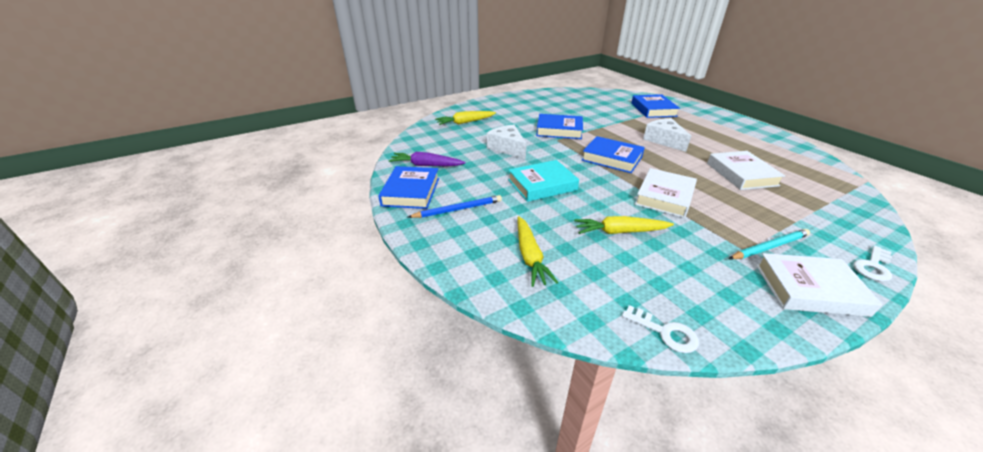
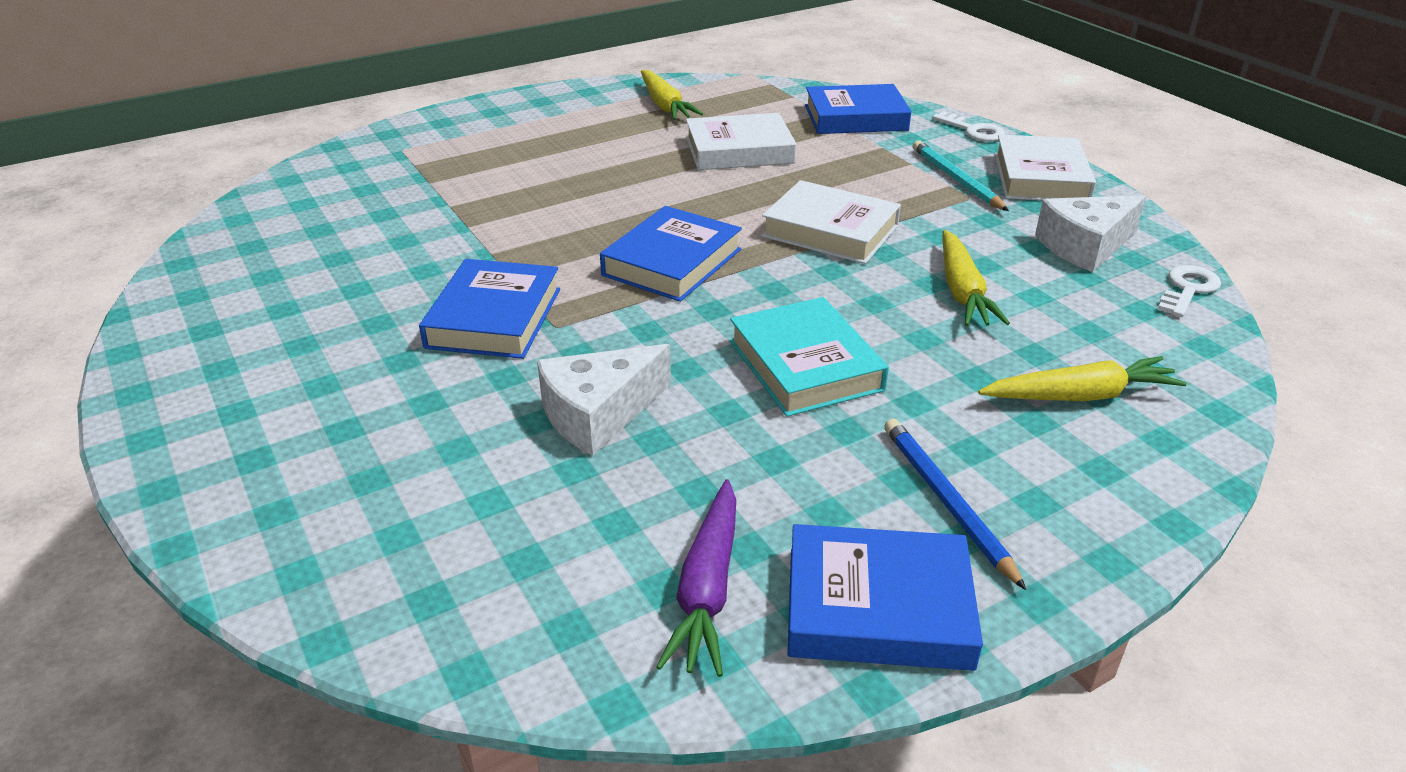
camera: 90 degrees left, 0 degrees up
(465, 122) = (364, 510): yellow carrot -> yellow carrot (665, 105)
(653, 110) = (406, 174): blue book -> blue book (855, 118)
(664, 140) = (587, 191): white cheese -> white cheese (1085, 246)

